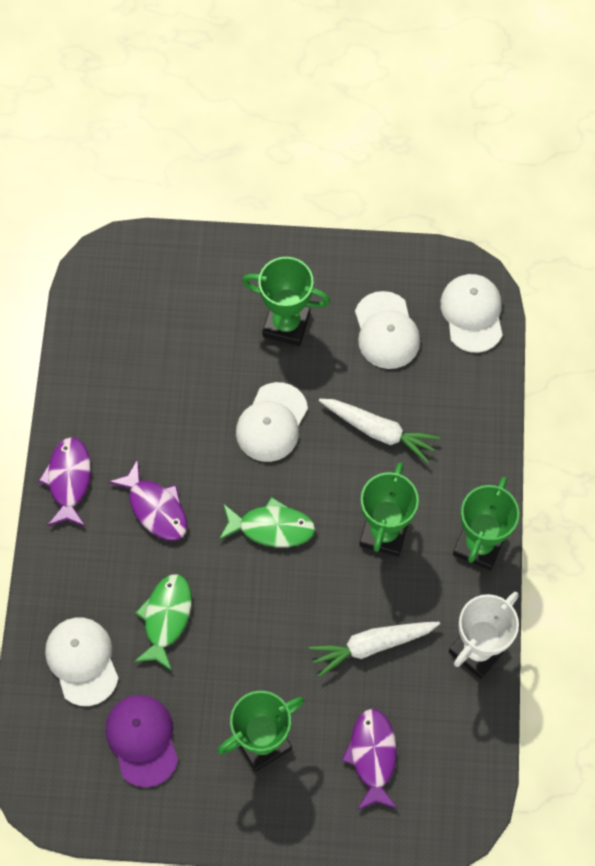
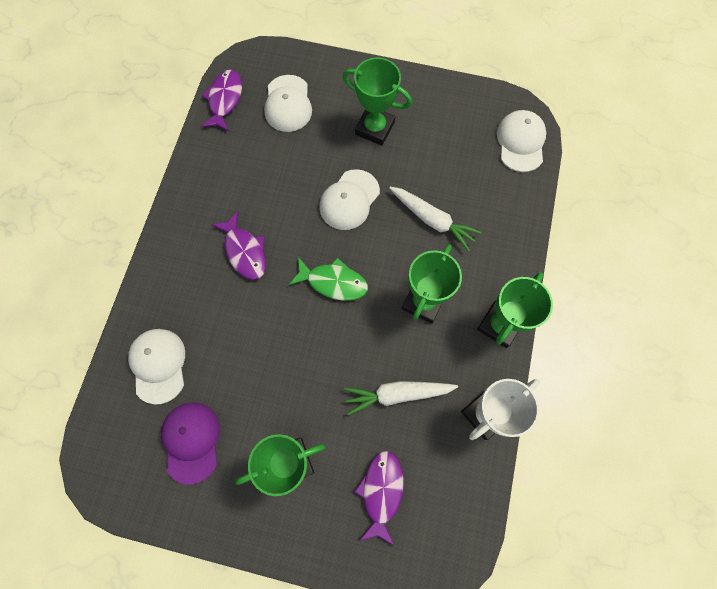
camera: 10 degrees right, 5 degrees up
(69, 480) = (182, 218): purple fish -> purple fish (224, 100)
(166, 618) = (233, 341): green fish -> none
(386, 331) = (451, 144): white cap -> white cap (288, 104)

